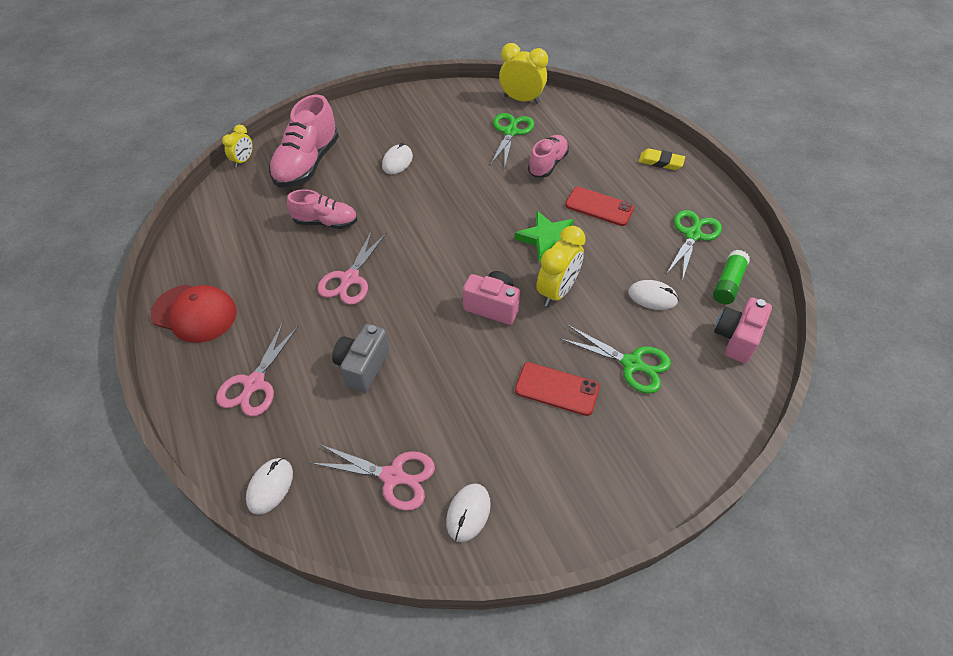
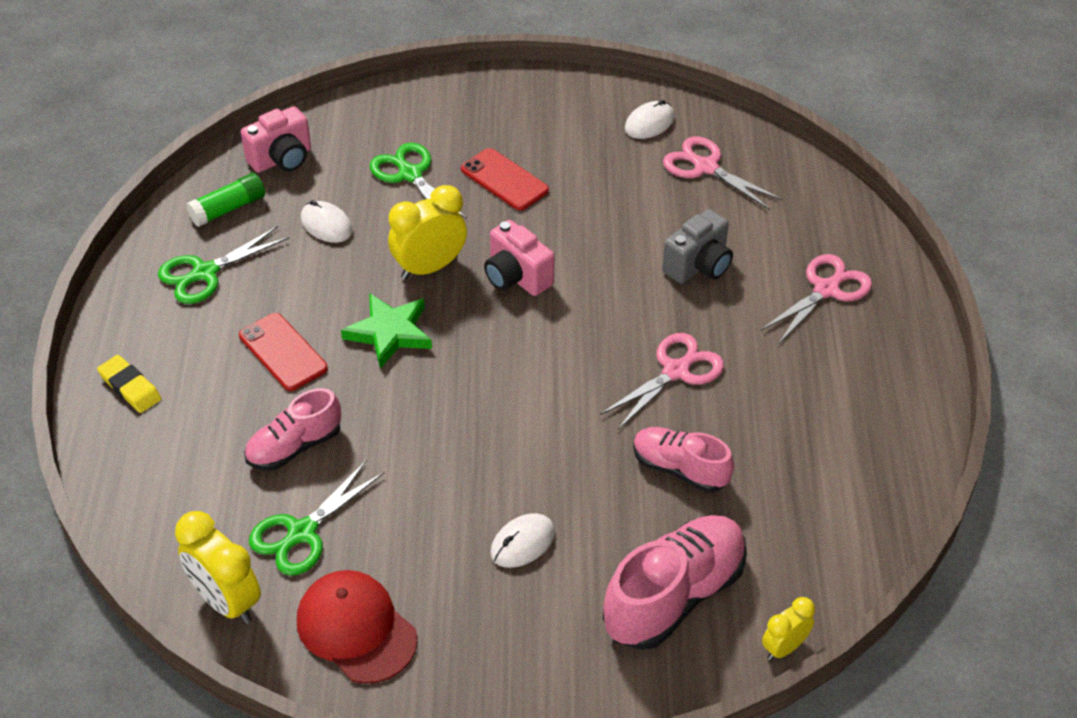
camera: 155 degrees left, 5 degrees down
(195, 313) = (890, 396): red cap -> red cap (356, 629)
(270, 486) = (826, 197): white mouse -> none

